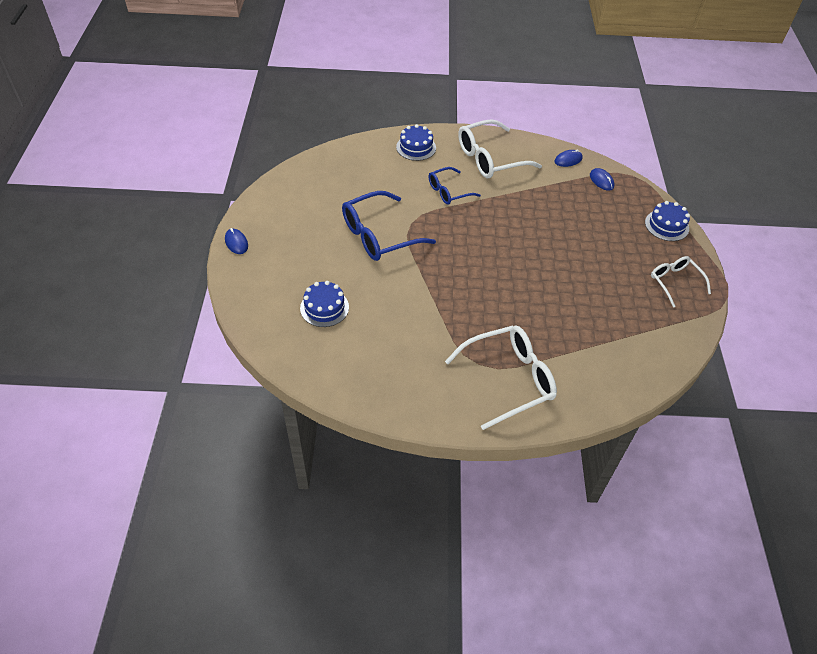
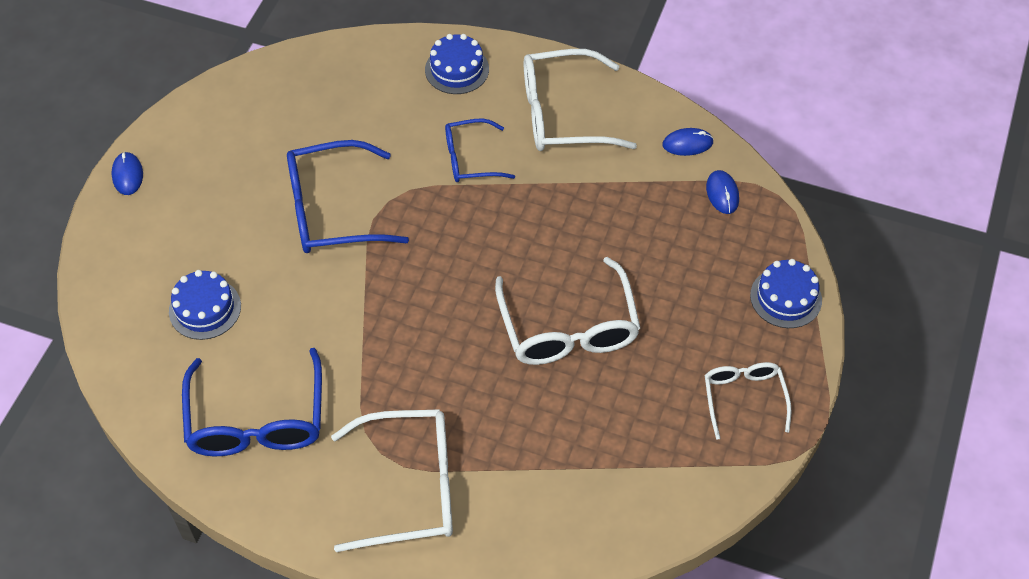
camera: 20 degrees right, 5 degrees up
(390, 364) = (257, 420): none -> blue glasses
(555, 268) = (568, 328): none -> white glasses

